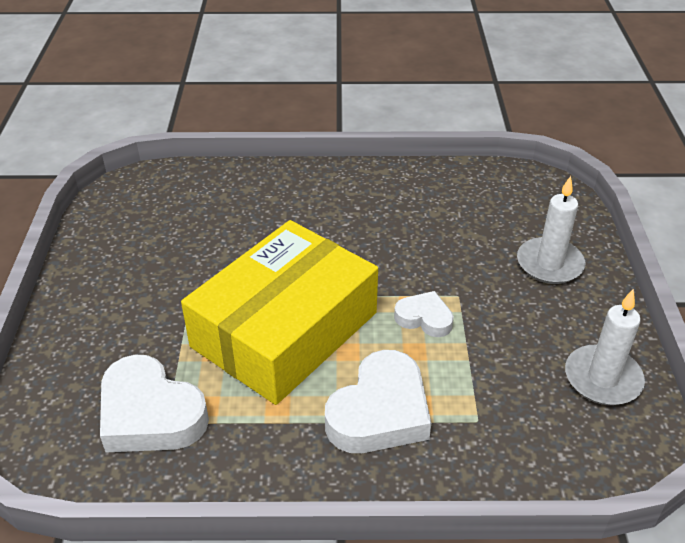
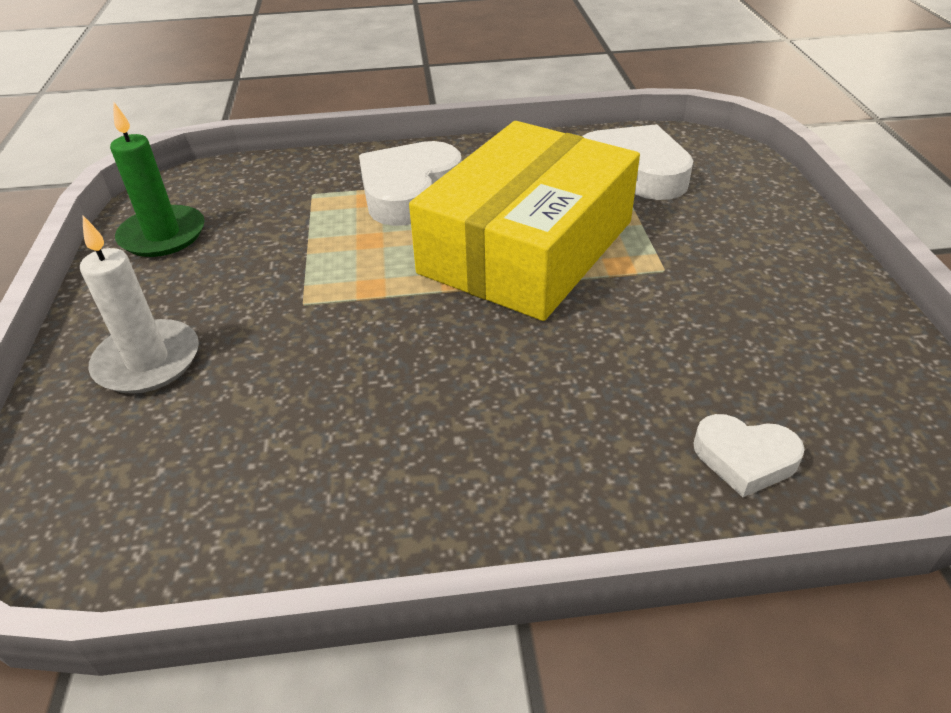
camera: 175 degrees right, 0 degrees up
(424, 318) = (353, 273): white heart -> white heart (744, 459)
(602, 378) = (163, 235): white candle -> green candle

